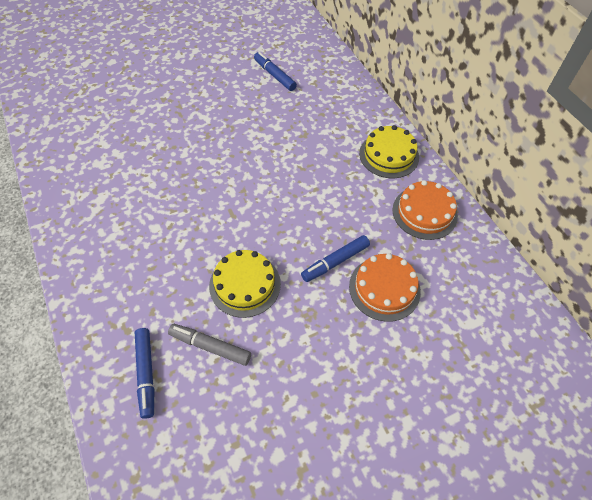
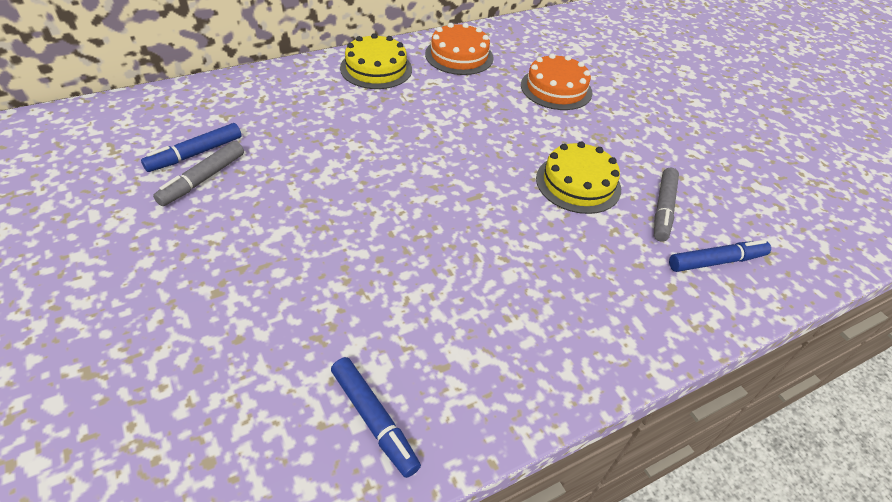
camera: 95 degrees left, 10 degrees down
(251, 82) = (203, 179): none -> grey marker
(335, 262) = (532, 116): blue marker -> blue marker (374, 420)

